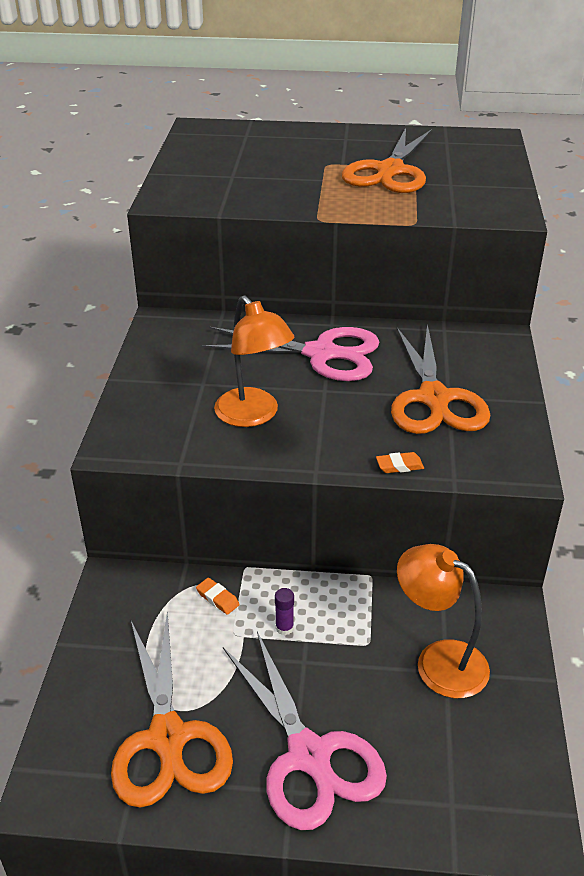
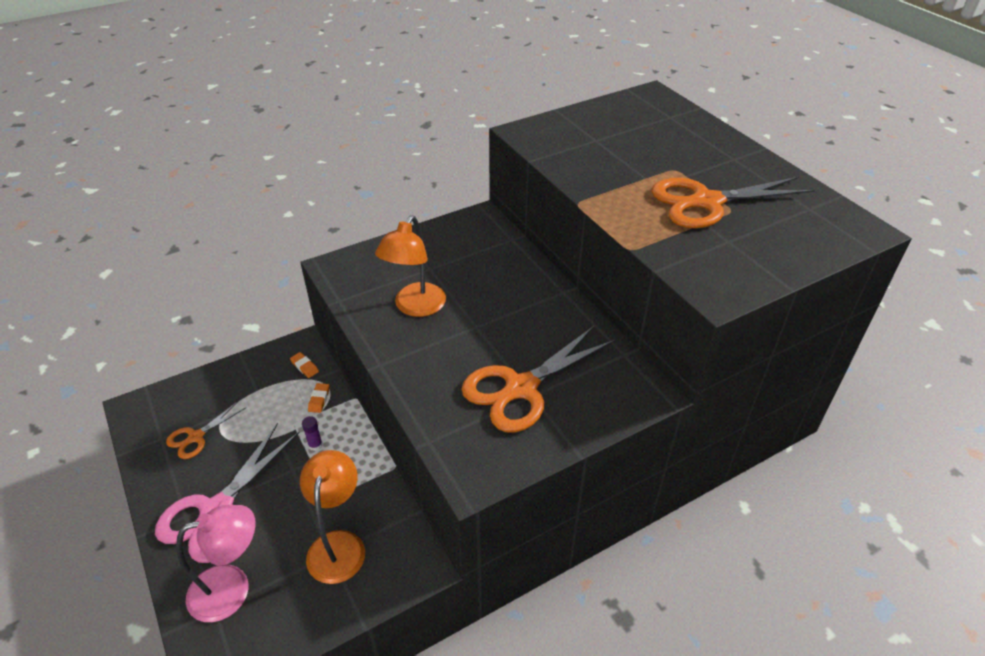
camera: 55 degrees right, 5 degrees up
(168, 738) = (196, 437): orange scissors -> orange scissors, size x0.52
(321, 354) = (519, 304): pink scissors -> none
(399, 466) = (420, 404): orange eraser -> orange eraser (304, 367)
(433, 777) = (232, 588): none -> pink lamp

